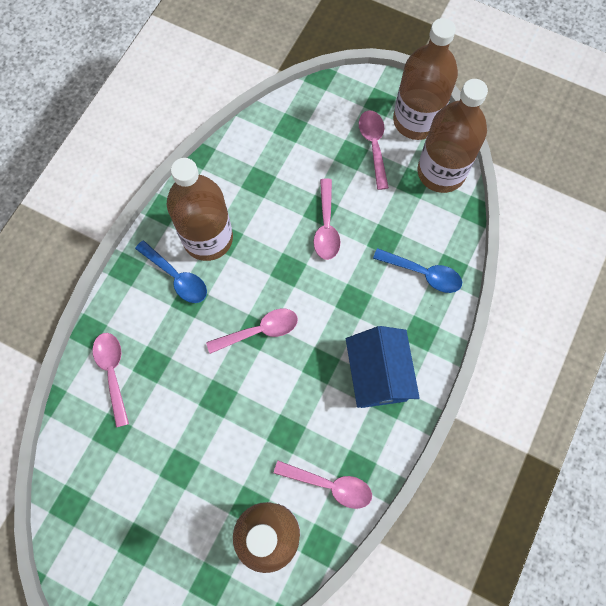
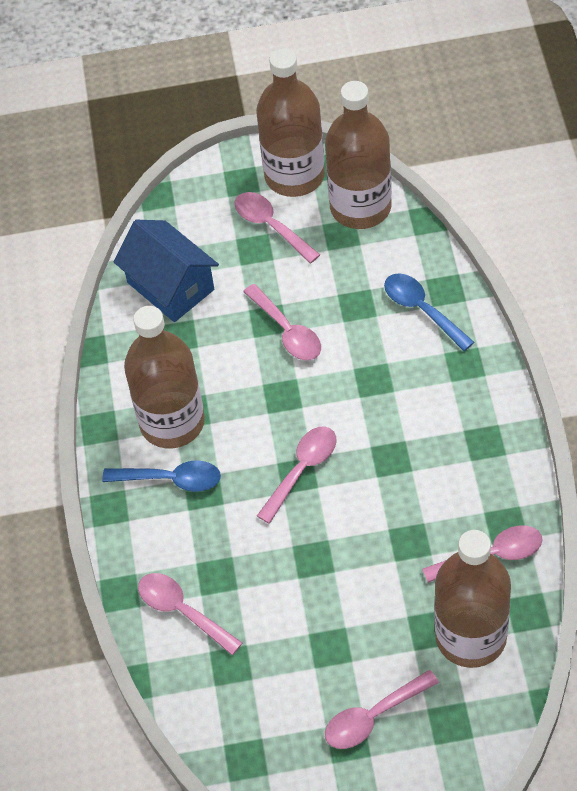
camera: 30 degrees left, 15 degrees down
(166, 540) = (373, 717): none -> pink spoon
(378, 374) = (454, 428): blue house -> blue house (170, 286)
(423, 273) = (422, 310): blue spoon -> blue spoon turned 120 degrees counterclockwise

